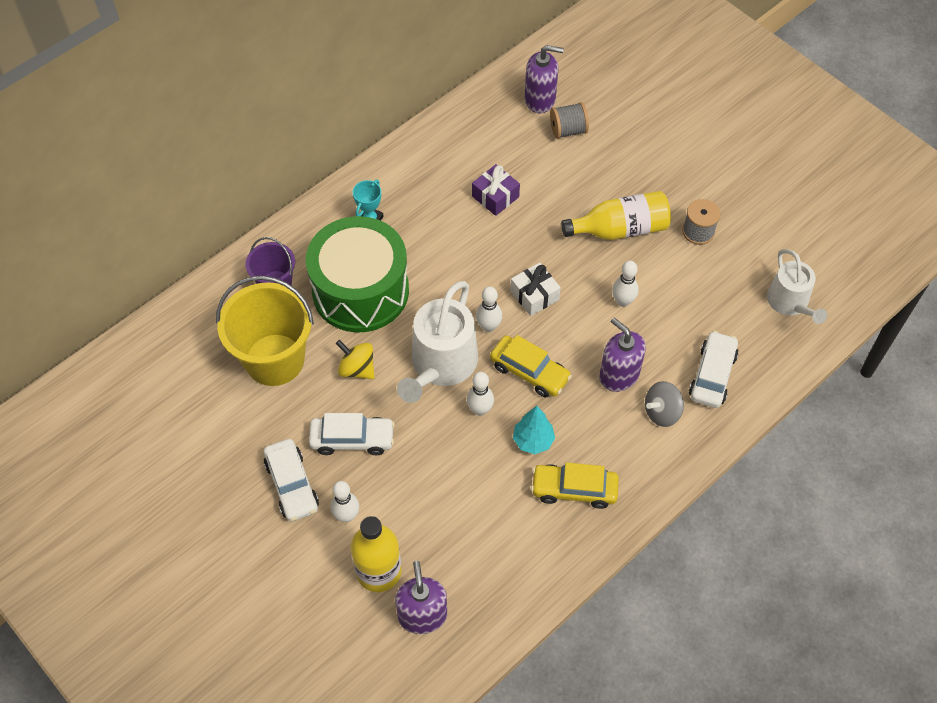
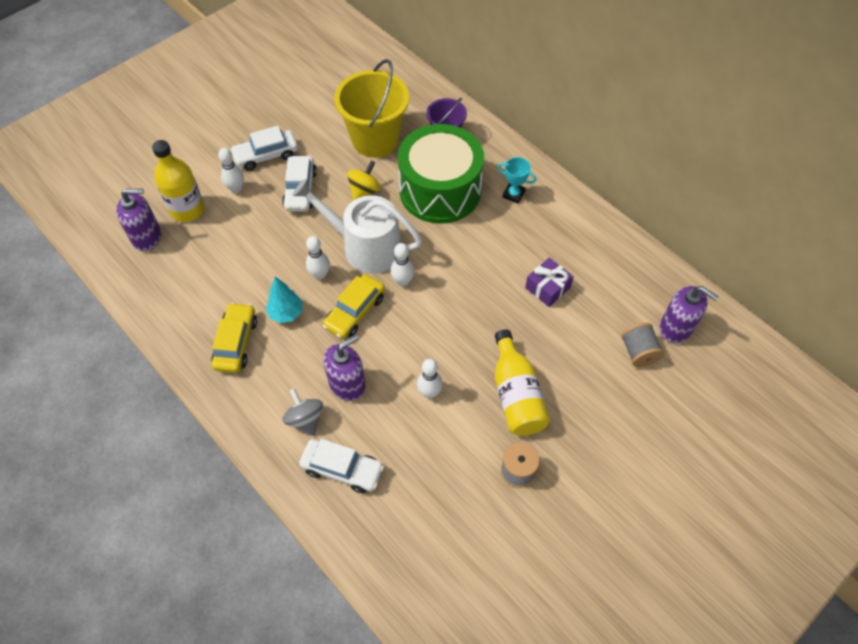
camera: 90 degrees right, 0 degrees up
(534, 295) = (436, 317): white gift -> none
(540, 99) = (676, 328): purple soap dispenser -> purple soap dispenser turned 60 degrees counterclockwise
(790, 302) = (428, 559): white watering can -> none

